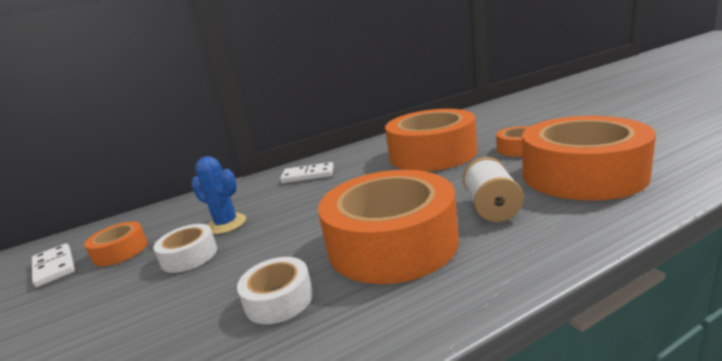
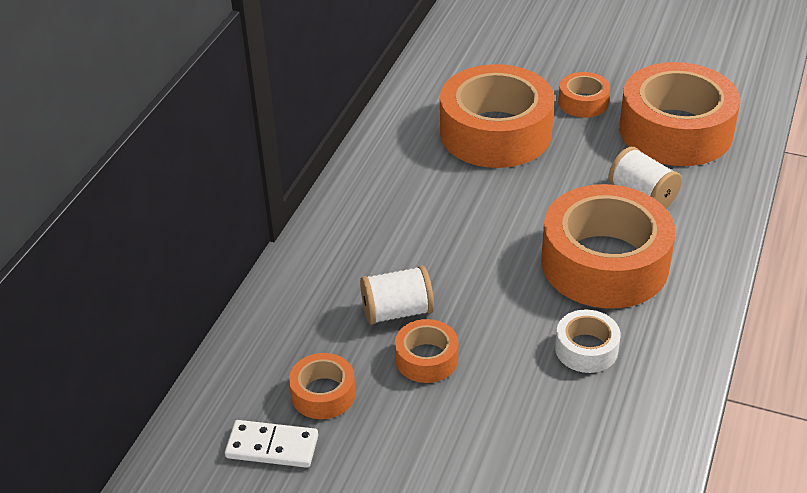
camera: 45 degrees left, 20 degrees up
(189, 256) = (426, 359): white tape -> orange tape
(226, 224) = (397, 311): blue cactus -> white spool
(308, 175) = (380, 211): white domino -> none

